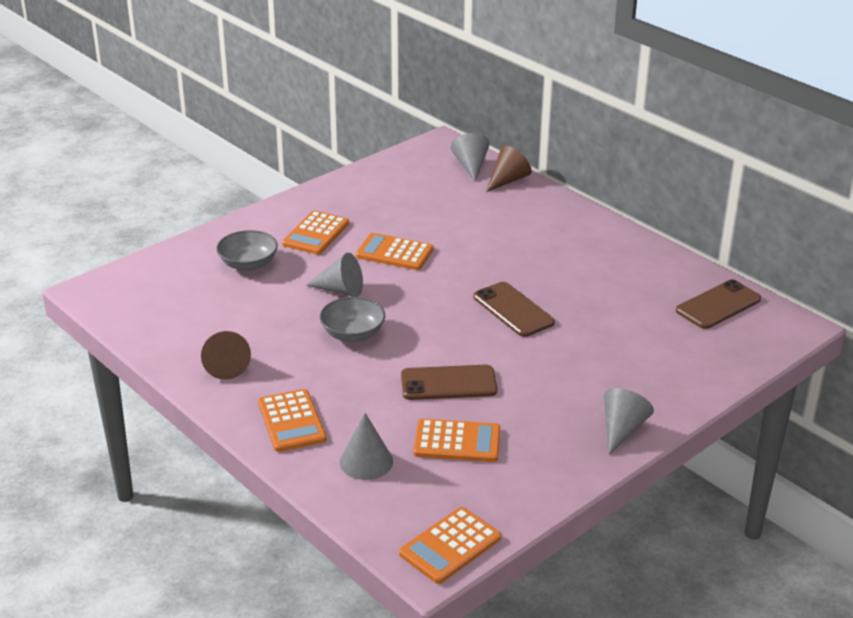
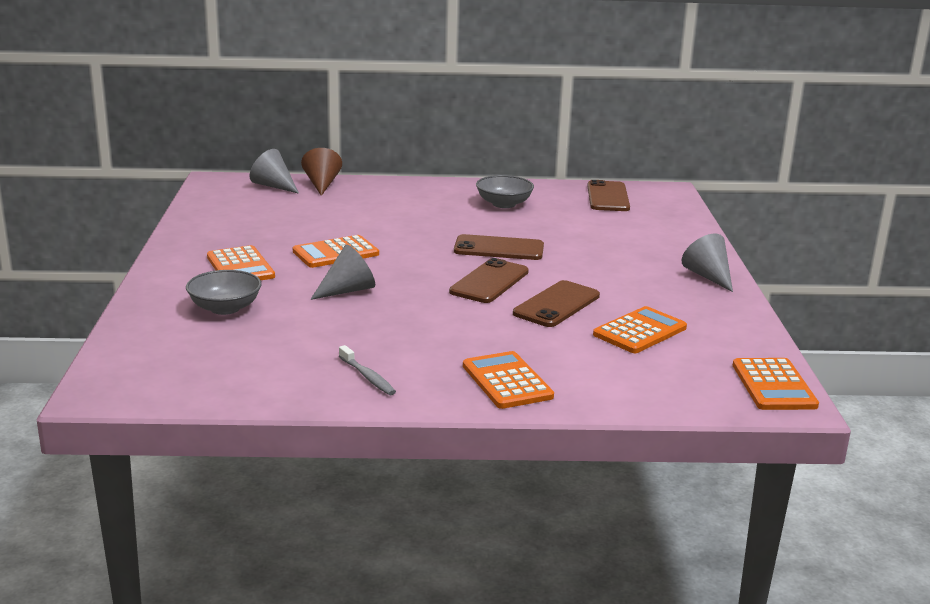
camera: 50 degrees left, 10 degrees down
(225, 365) = (368, 377): brown cone -> grey toothbrush
(291, 421) = (507, 381): orange calculator -> orange calculator turned 135 degrees counterclockwise
(353, 334) = (422, 310): grey bowl -> grey bowl (504, 204)
(366, 461) = (614, 374): grey cone -> none
(444, 336) = (489, 282): none -> brown phone

